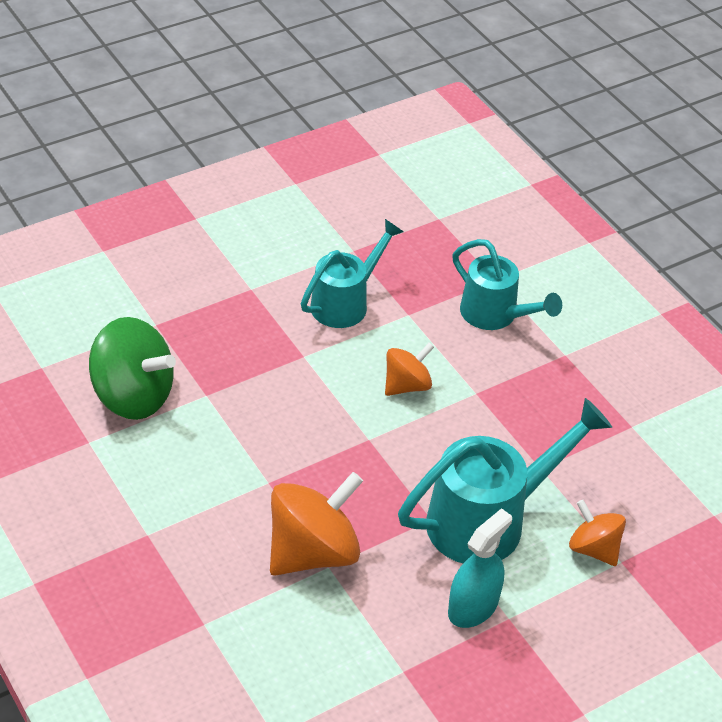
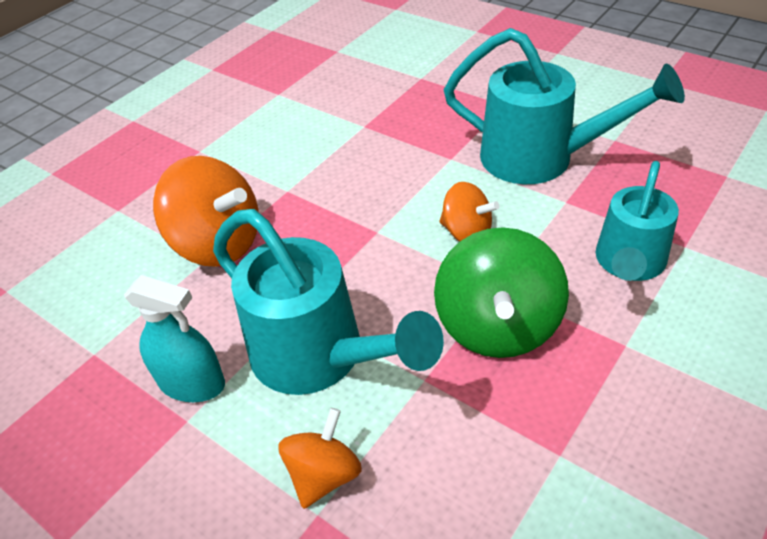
camera: 75 degrees right, 0 degrees up
(132, 396) = (337, 95): green spinning top -> green spinning top (497, 326)
(345, 303) = (540, 158): turquoise watering can -> turquoise watering can, size x1.51

